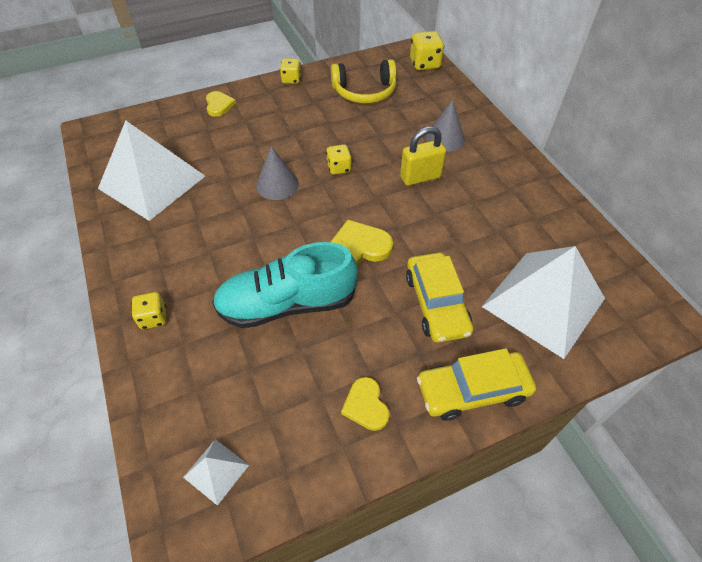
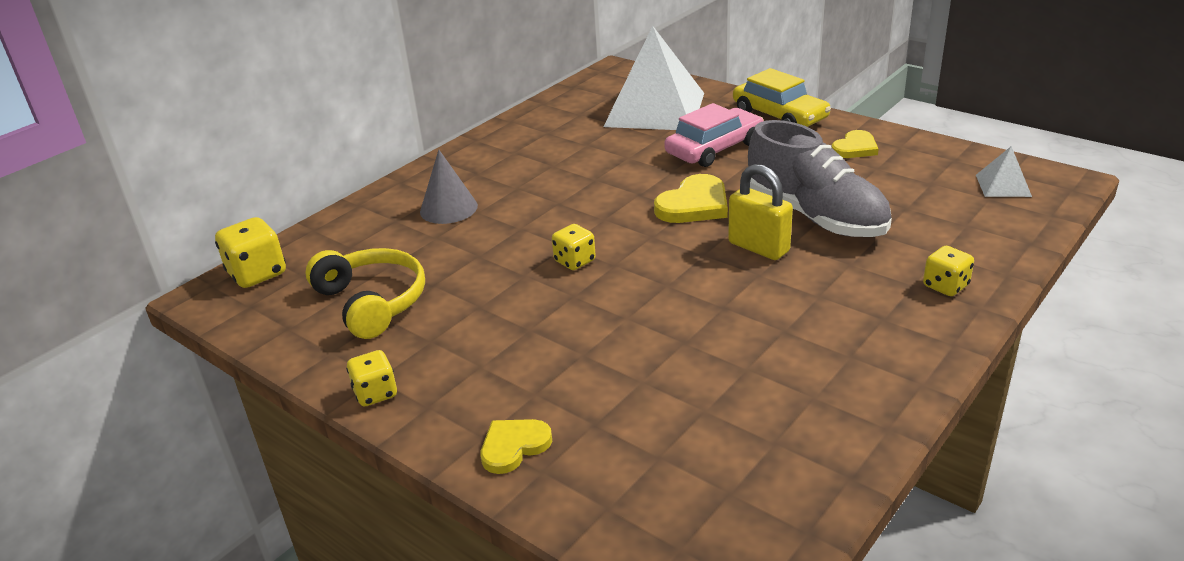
camera: 115 degrees left, 20 degrees down
(152, 182) = (768, 414): white pyramid -> none
(277, 184) = (653, 295): grey cone -> none
(287, 304) = (815, 216): turquoise shoe -> grey shoe
(358, 248) = (694, 205): yellow heart -> yellow heart turned 90 degrees counterclockwise
(420, 177) = (540, 203): yellow padlock -> yellow padlock (758, 247)
(436, 303) = (714, 148): yellow car -> pink car

